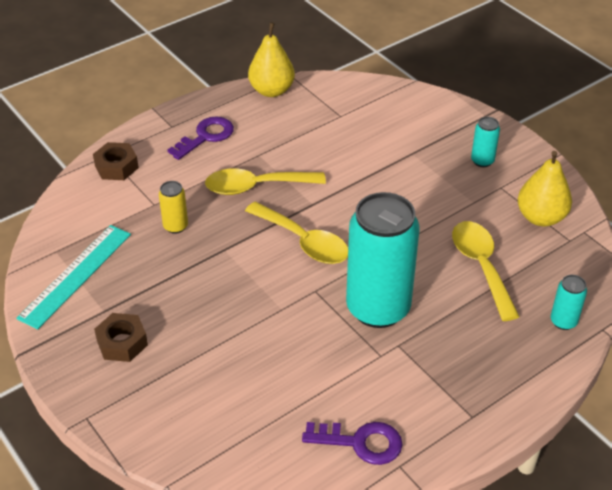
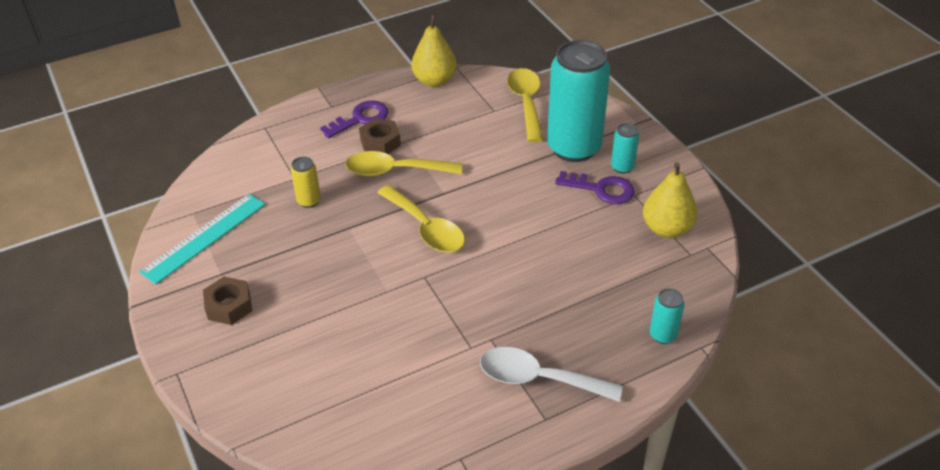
camera: 10 degrees right, 0 degrees up
(116, 167) = (270, 139): brown nut -> brown nut (380, 142)
(361, 442) = (429, 430): purple key -> purple key (601, 189)
(378, 308) = (480, 301): turquoise can -> turquoise can (574, 148)
(455, 378) = (538, 378): none -> white spoon
(481, 266) = (594, 271): yellow spoon -> yellow spoon (526, 103)

